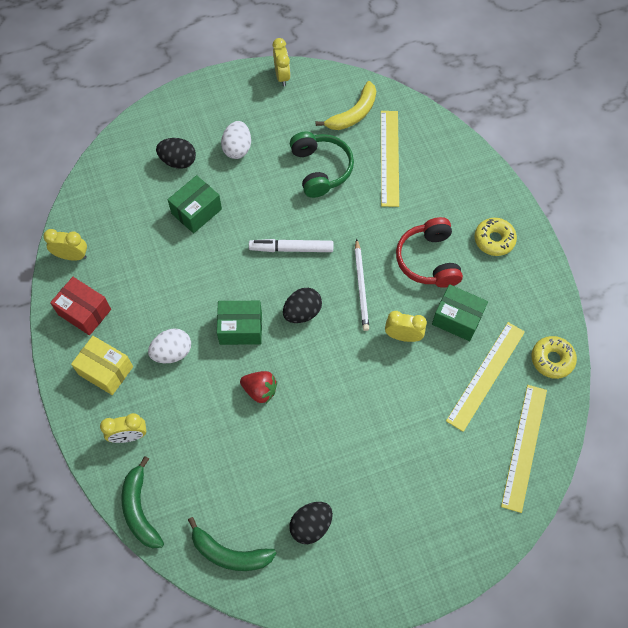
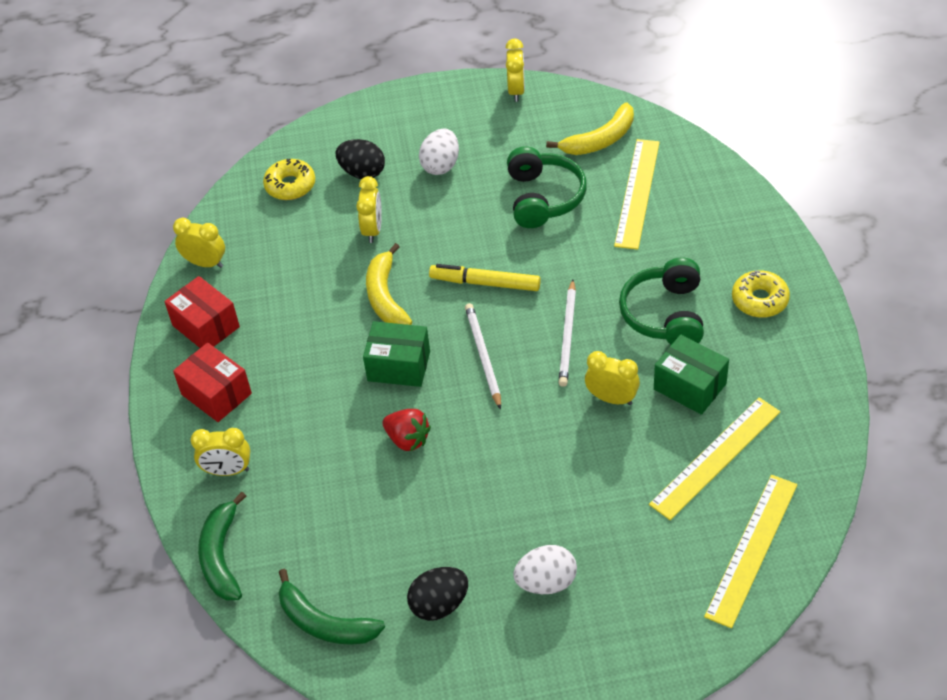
camera: 15 degrees right, 15 degrees down
(106, 370) = (216, 394): yellow box -> red box
(172, 352) = (305, 383): white egg -> white egg (546, 582)
(196, 211) = (373, 230): green box -> yellow clock
(218, 269) = (385, 296): none -> yellow banana
(291, 249) = (485, 283): white marker -> yellow marker
(302, 312) = (483, 356): black egg -> white pencil
(428, 260) = (665, 314): red headphones -> green headphones
(552, 359) = (812, 449): yellow donut -> yellow donut (290, 185)

